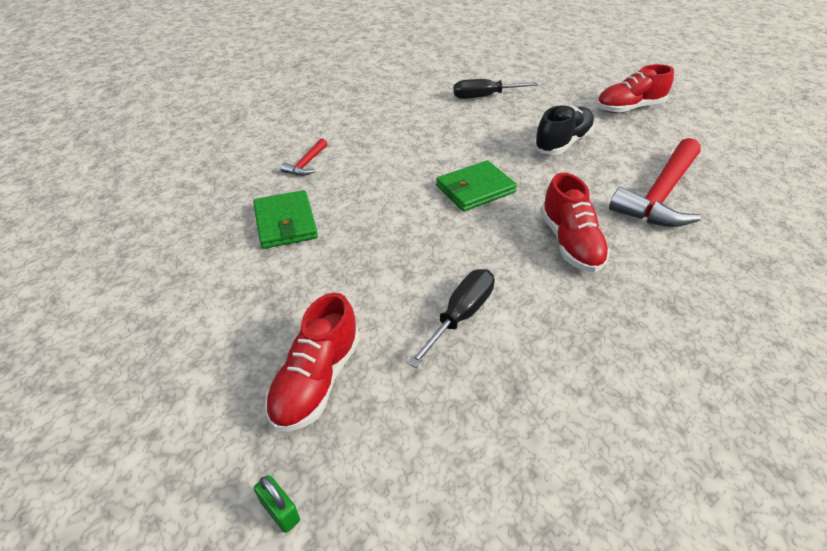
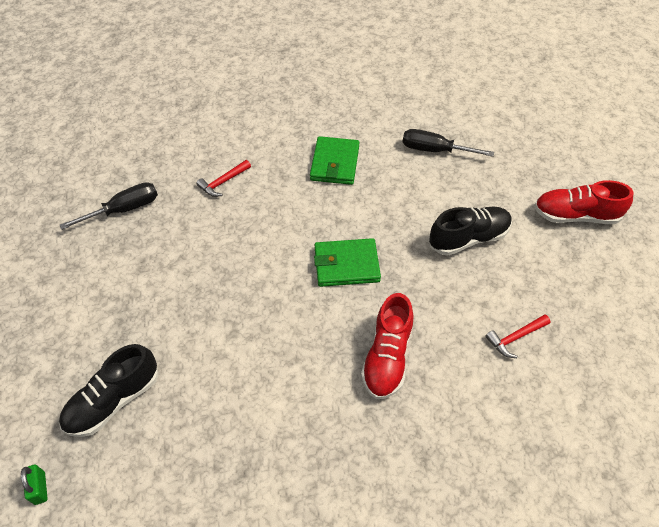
camera: 25 degrees right, 10 degrees up
(285, 222) = (172, 242): green wallet -> green wallet (335, 163)
(316, 380) = (114, 400): red shoe -> black shoe
(461, 315) = (247, 390): black screwdriver -> black screwdriver (124, 209)
(660, 195) = (515, 338): red hammer -> red hammer, size x0.45

